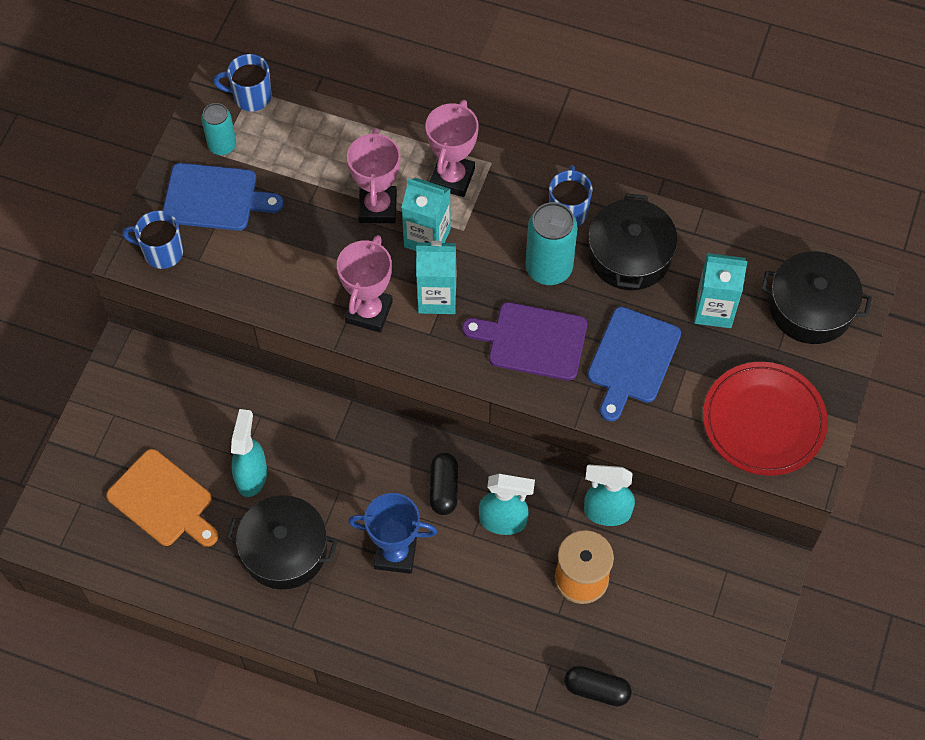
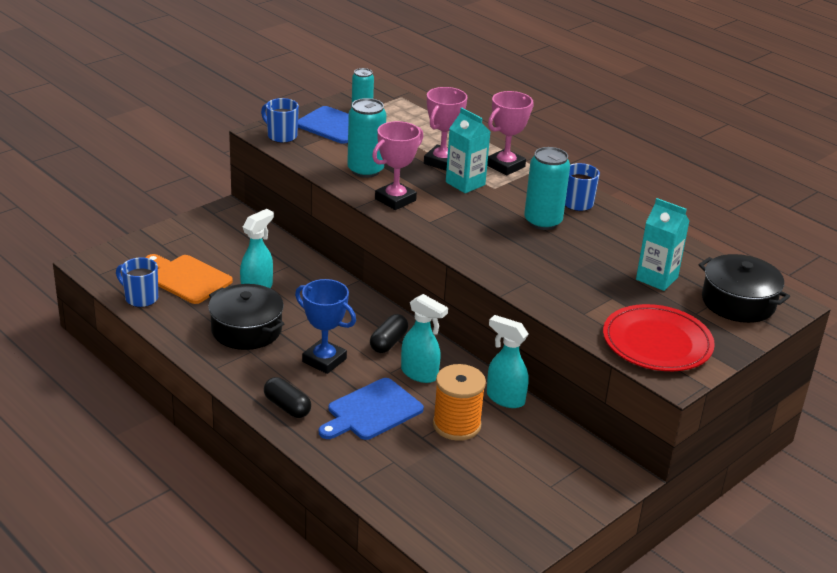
camera: 25 degrees right, 30 degrees down
(163, 500) = (187, 278): orange cutting board -> orange cutting board turned 150 degrees clockwise
(251, 97) = (398, 99): blue mug -> blue mug (140, 298)
(302, 271) = (365, 170): none -> turquoise can
(437, 297) = (449, 209): turquoise carton -> none
(532, 341) = (502, 248): purple cutting board -> none
(596, 689) = (419, 489): black capsule -> black capsule (287, 407)
(630, 255) = (609, 235): black pot -> none
(632, 359) = (572, 280): blue cutting board -> blue cutting board (372, 411)

